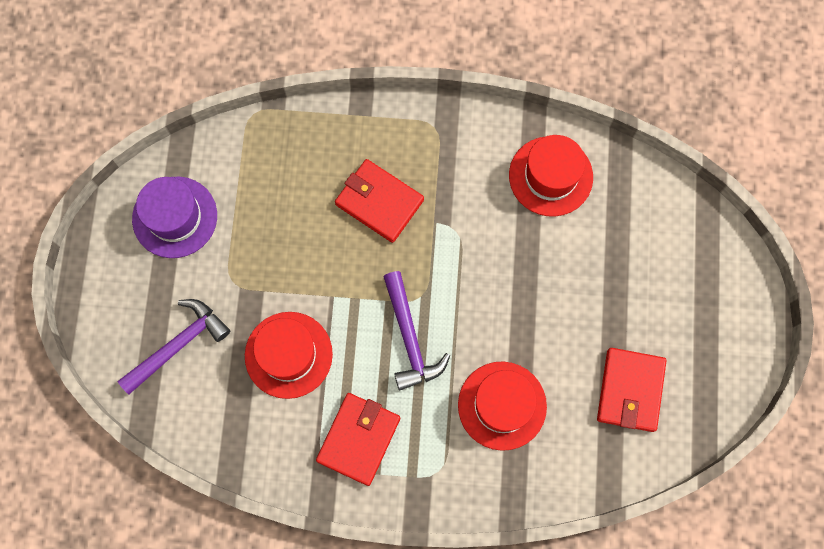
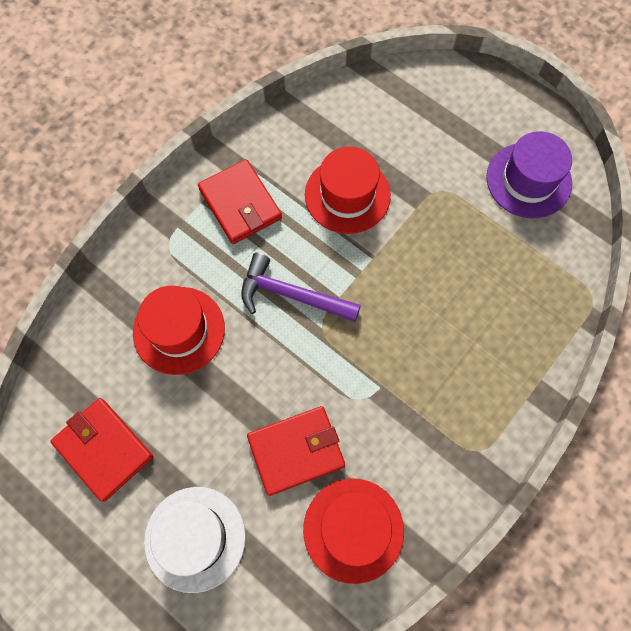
camera: 125 degrees right, 5 degrees down
(178, 345) = (413, 124): purple hammer -> none
(379, 202) = (434, 350): red wallet -> red wallet (296, 451)
(637, 277) = (195, 538): none -> white hat

